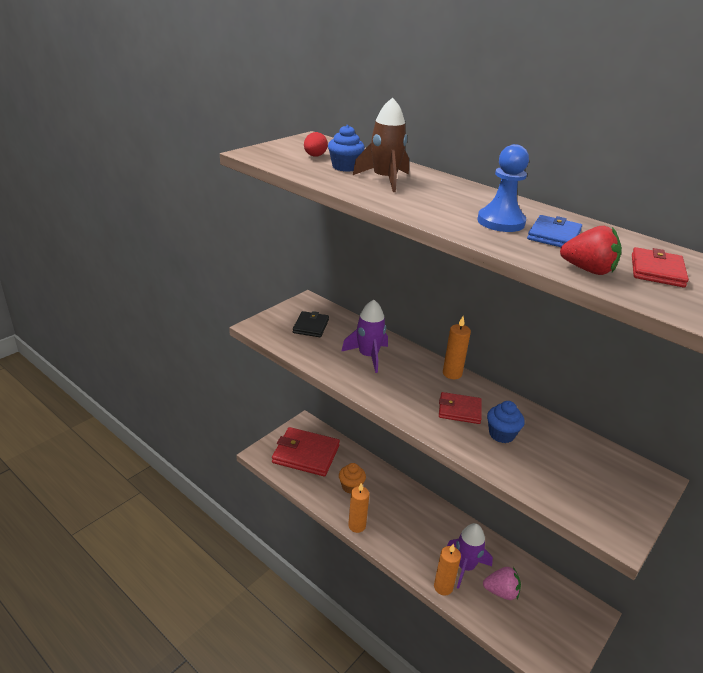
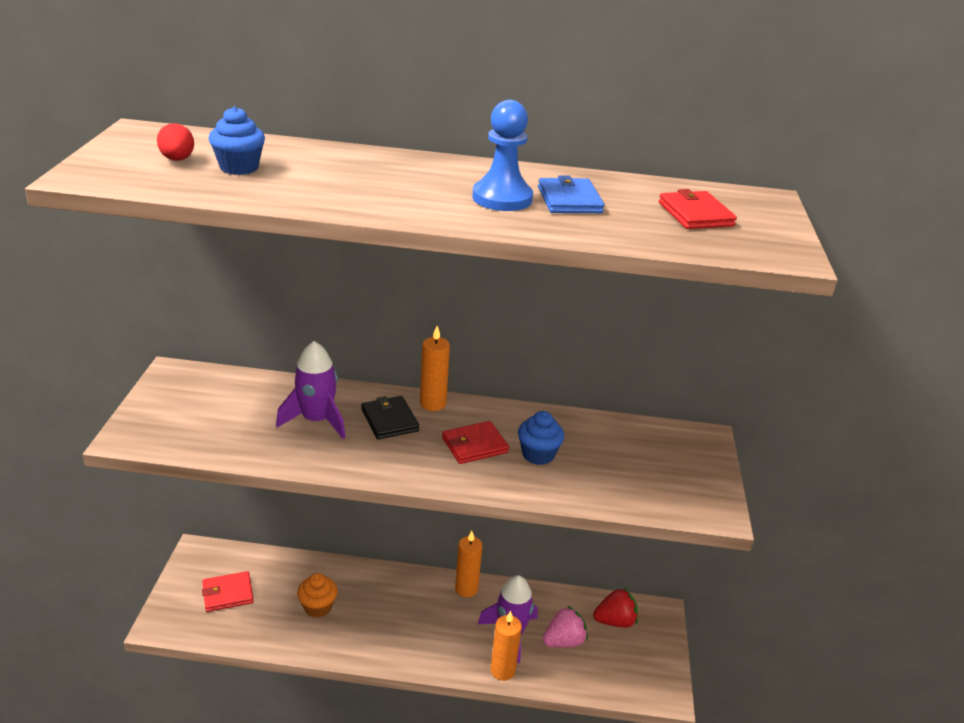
camera: 35 degrees left, 0 degrees up
(306, 454) = (228, 593): red wallet -> red wallet, size x0.54
(311, 326) = (206, 408): black wallet -> black wallet (389, 420)
(357, 526) = (358, 652): orange candle -> orange candle (466, 589)
(384, 180) = (311, 174): brown rocket -> none
(588, 270) = (641, 233): red strawberry -> red strawberry (615, 621)

